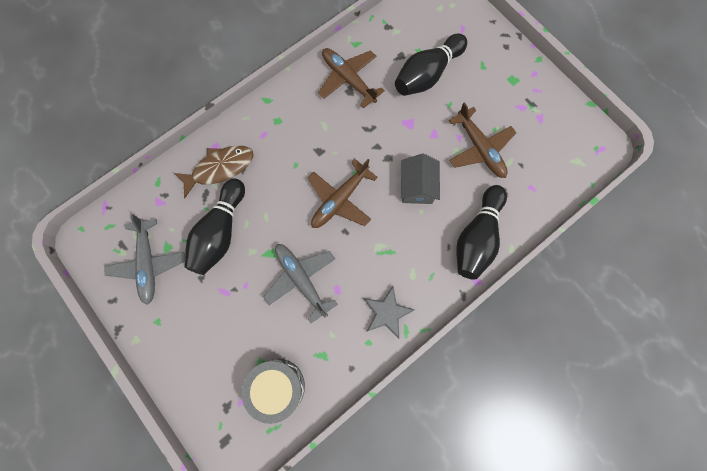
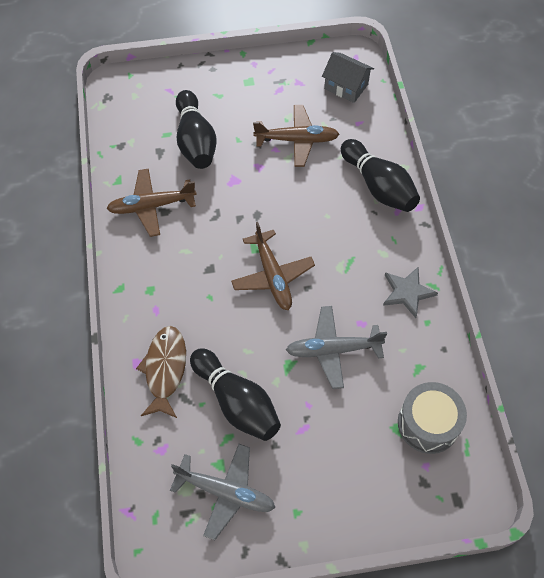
camera: 60 degrees left, 15 degrees down
(417, 186) = (301, 206): grey house -> grey house (346, 86)

